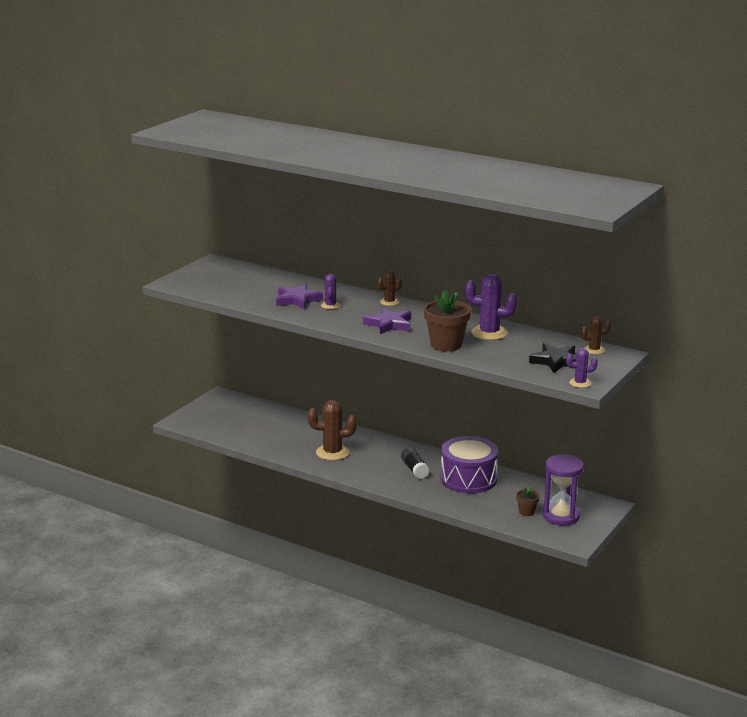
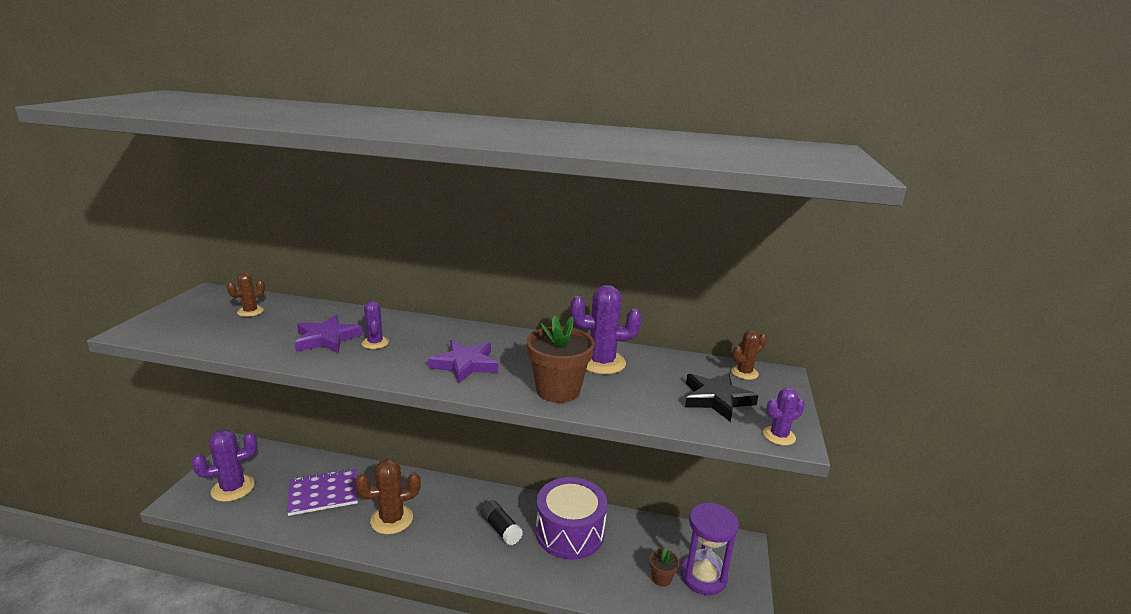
camera: 20 degrees left, 0 degrees up
(216, 419) = (233, 488): none -> purple cactus
(283, 431) = (323, 493): none -> purple notebook
(389, 302) = (452, 329): brown cactus -> brown cactus (250, 311)

